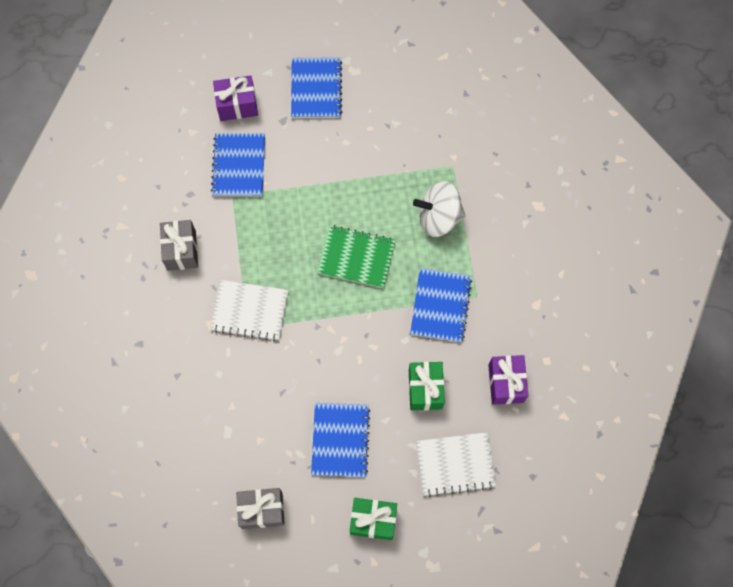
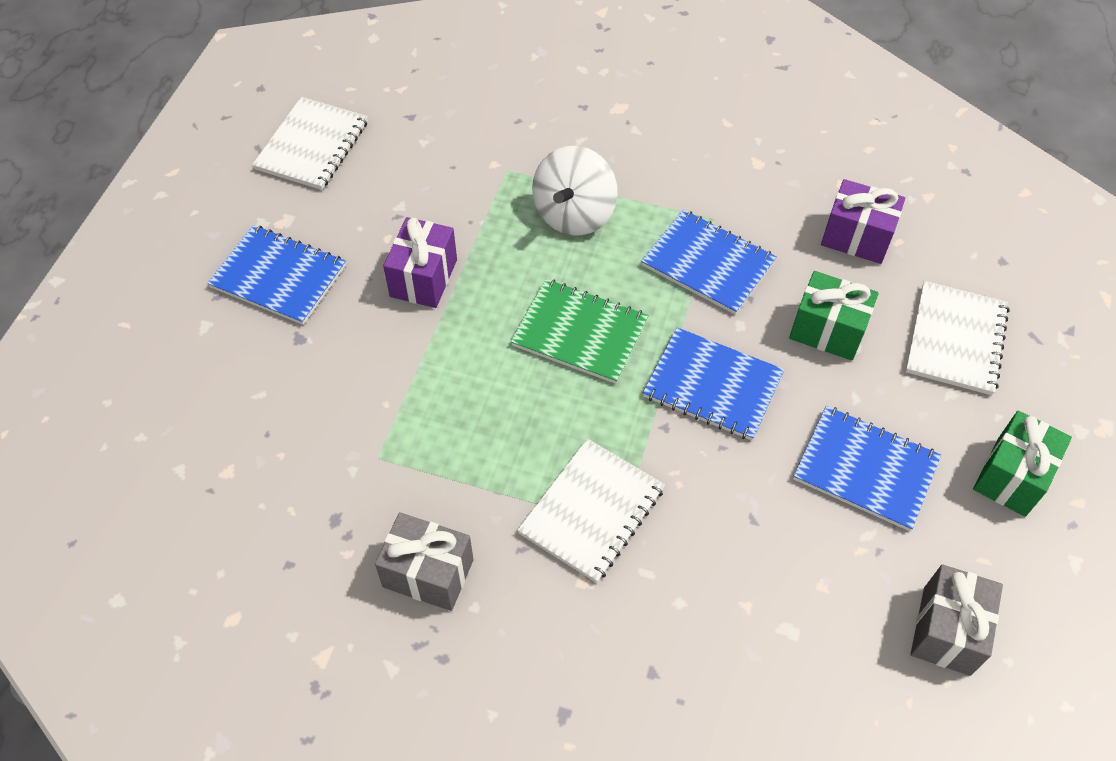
camera: 65 degrees left, 15 degrees down
(237, 105) = (228, 388): purple gift -> purple gift (423, 278)
(239, 166) = (333, 427): blue notebook -> blue notebook (712, 385)
(356, 257) = (580, 333): green notebook -> green notebook turned 75 degrees clockwise
(414, 54) = (312, 145): none -> white notebook

